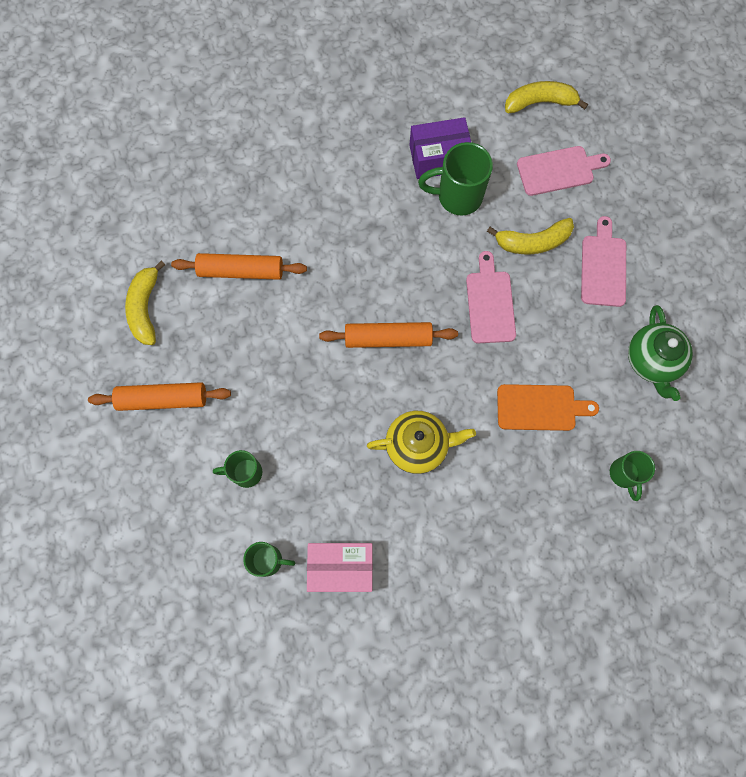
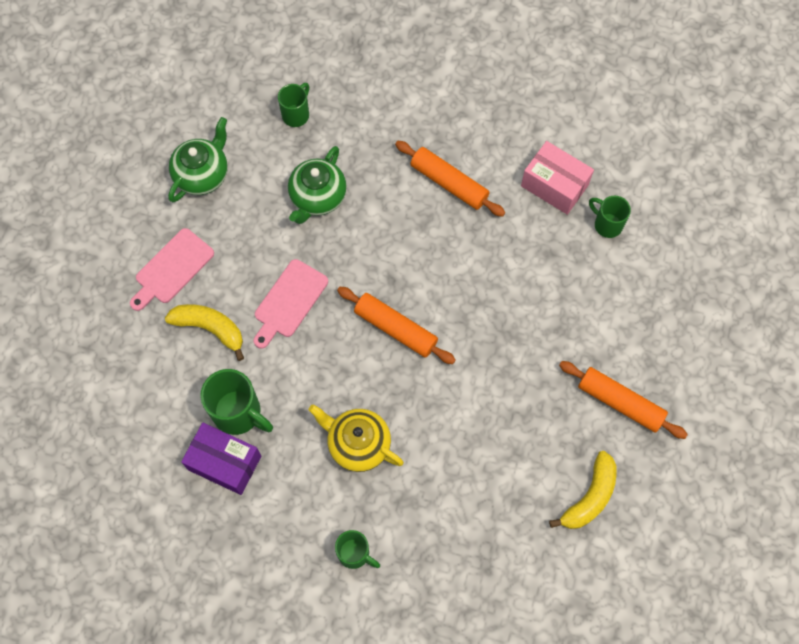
camera: 145 degrees left, 5 degrees down
(241, 271) = (482, 474): orange rolling pin -> orange rolling pin (449, 183)
(245, 472) = (585, 298): green mug -> green mug (355, 554)
(418, 445) = (434, 231): yellow teapot -> yellow teapot (358, 444)
(540, 102) = (88, 454): yellow banana -> none
(540, 407) = (317, 197): orange cutting board -> green teapot
(558, 170) = (131, 376): pink cutting board -> none

